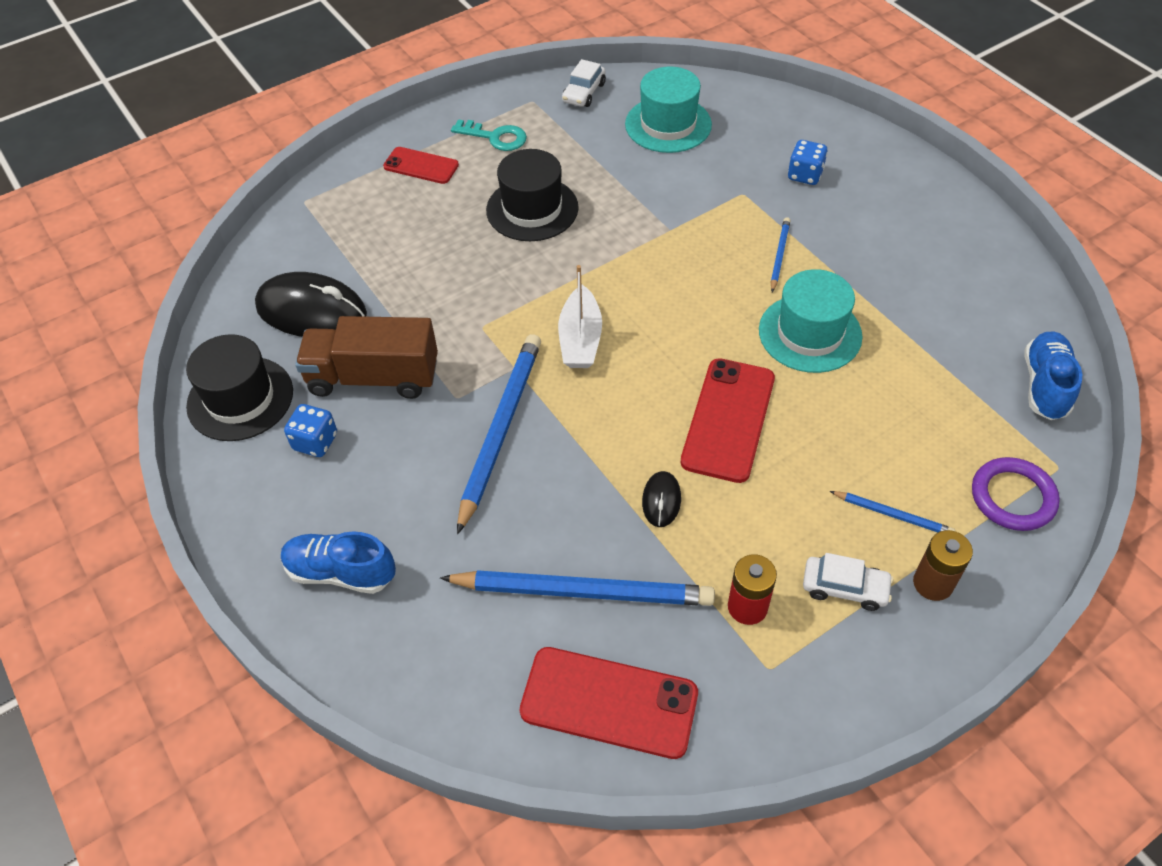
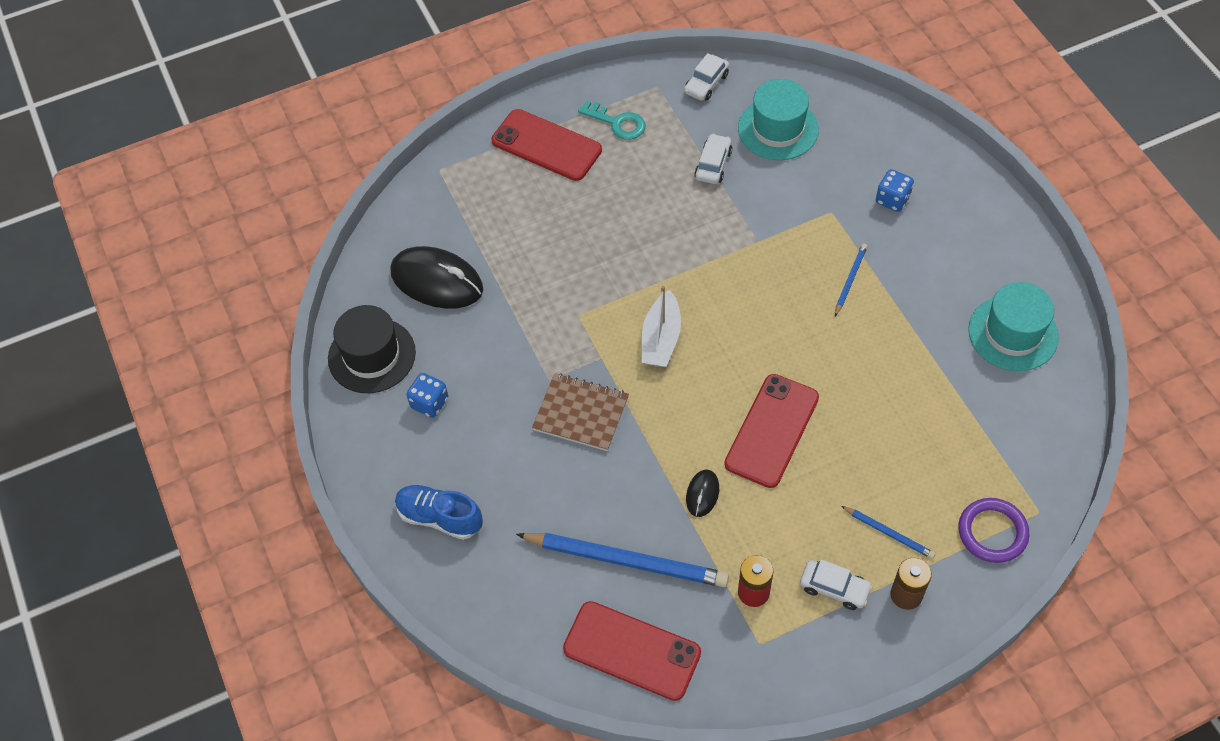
camera: 10 degrees right, 5 degrees up
(373, 377) = (482, 351): brown truck -> none
(421, 166) = (546, 145): red phone -> red phone, size x1.64
(500, 430) = (581, 413): blue pencil -> brown notebook
(532, 209) = (639, 204): black hat -> none
(606, 164) = (713, 164): none -> white car
(810, 333) = (859, 360): turquoise hat -> turquoise hat (1013, 333)
(1045, 385) = (1050, 437): blue shoe -> none

